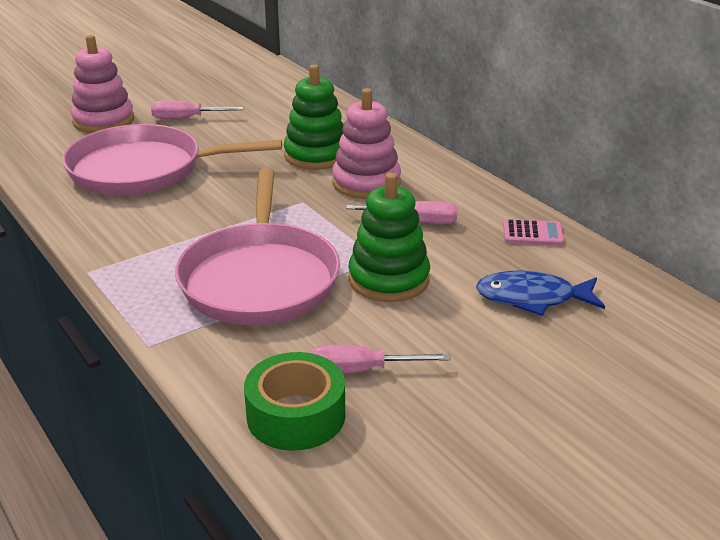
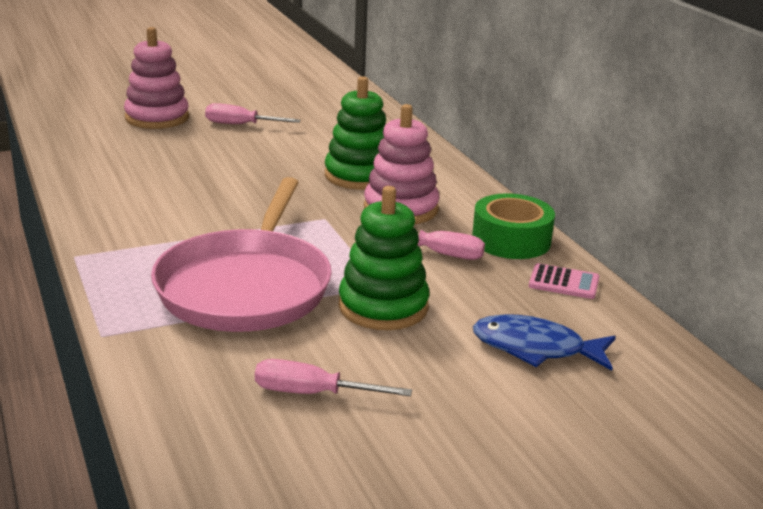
camera: 10 degrees right, 5 degrees down
(143, 170) = (174, 167): pink pan -> none
(296, 415) = (222, 428): green tape -> green tape (511, 240)

